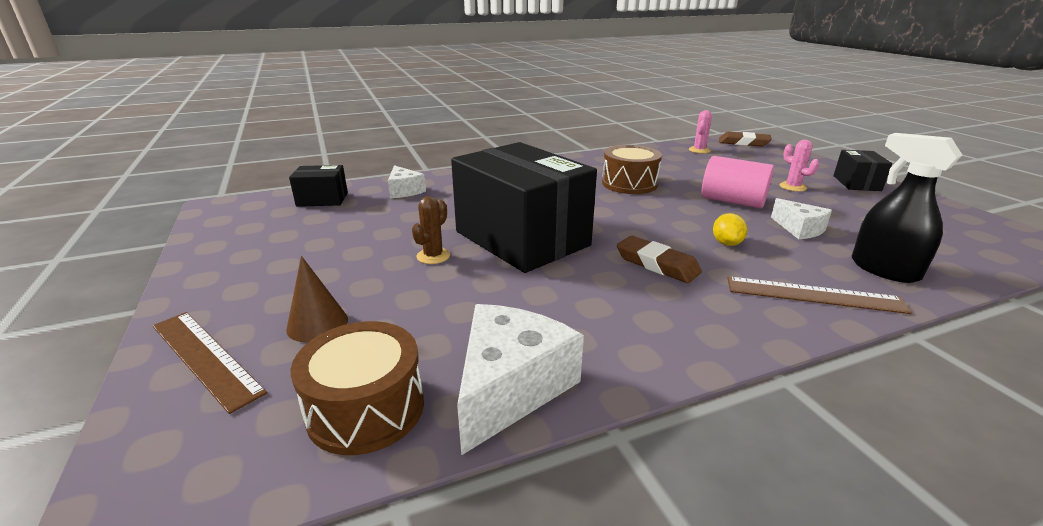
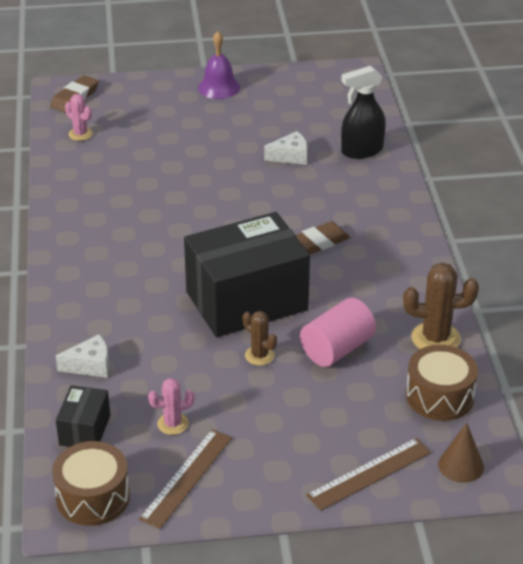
camera: 75 degrees left, 10 degrees up
(317, 324) = (344, 421): brown cone -> brown cone (461, 465)
(510, 387) = (435, 338): white cheese -> brown cactus
(629, 184) = (153, 209): brown drum -> brown drum (93, 497)
(726, 243) = (299, 199): yellow lemon -> none
(732, 201) = (225, 166): pink cylinder -> pink cylinder (337, 349)
(793, 187) = (210, 122): pink cactus -> pink cactus (173, 424)
(814, 295) = (381, 193): brown ruler -> brown ruler (186, 477)
(856, 183) = (219, 87): black box -> purple bell

